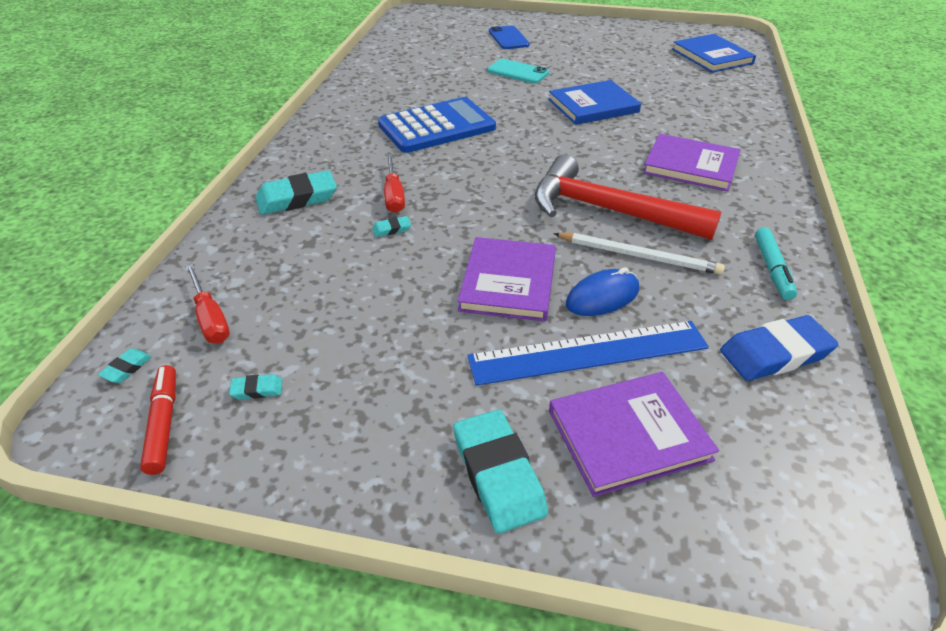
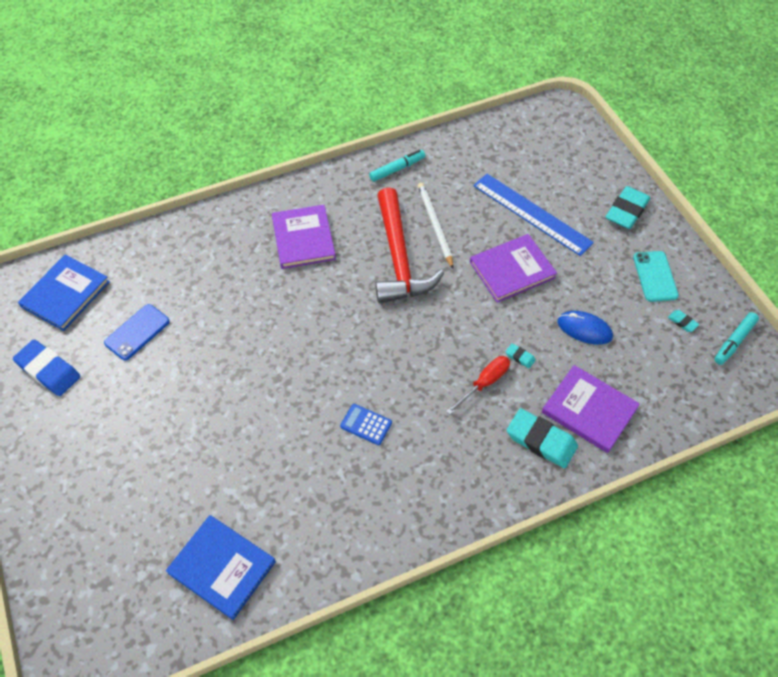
camera: 125 degrees left, 15 degrees up
(127, 368) = (733, 389): turquoise eraser -> none
(163, 424) = (734, 341): red marker -> turquoise marker
(210, 318) = (672, 384): red screwdriver -> none
(437, 127) = (366, 424): blue calculator -> blue calculator, size x0.44
(508, 38) = (112, 493): blue phone -> blue phone (137, 332)
(518, 72) = (205, 430): turquoise phone -> turquoise phone (655, 276)
(593, 106) = (243, 335): blue book -> blue book (222, 567)
(602, 297) = (486, 226): blue mouse -> blue mouse (584, 329)
(628, 434) = (565, 181): purple book -> purple book (589, 410)
(775, 353) = (467, 152): blue eraser -> blue eraser (48, 370)

